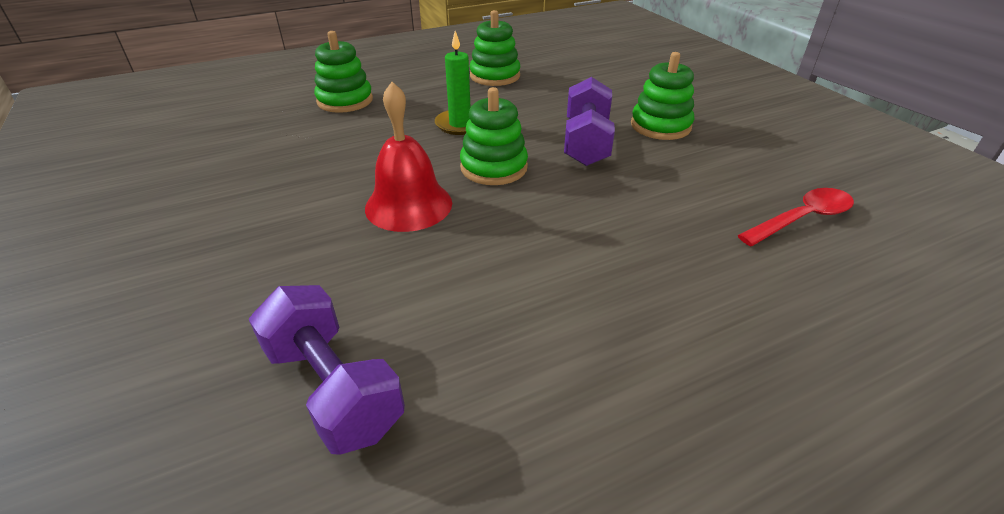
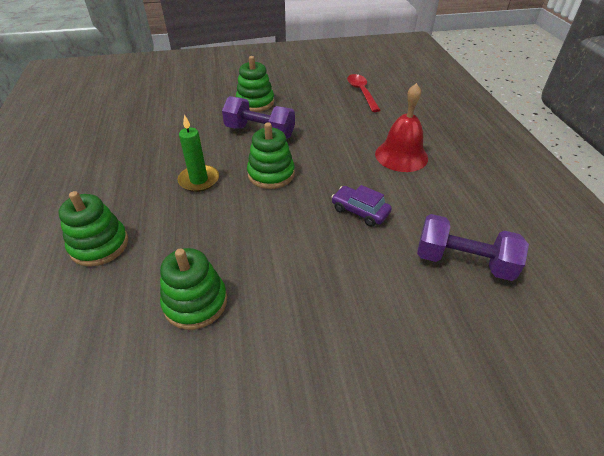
camera: 75 degrees left, 5 degrees up
(333, 388) = (463, 261): purple dumbbell -> purple dumbbell turned 45 degrees clockwise
(408, 205) = (301, 218): red bell -> red bell (401, 155)
(438, 255) = (360, 211): none -> purple car
(495, 76) = (125, 150): green stacking toy -> green stacking toy (195, 302)

